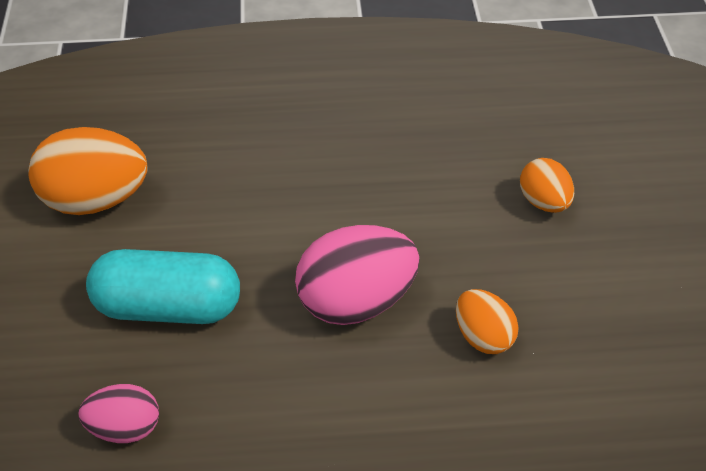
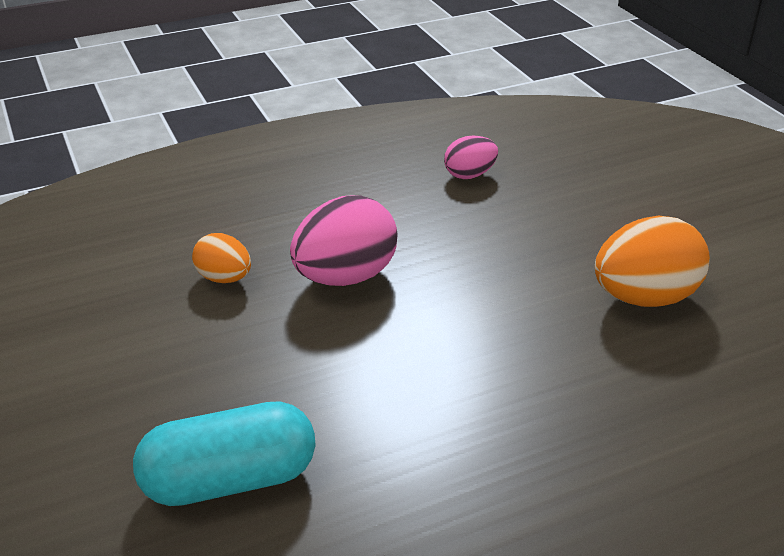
camera: 160 degrees right, 10 degrees down
(168, 308) = (500, 239): turquoise capsule -> turquoise capsule (230, 479)
(544, 203) = (178, 412): orange egg -> none

